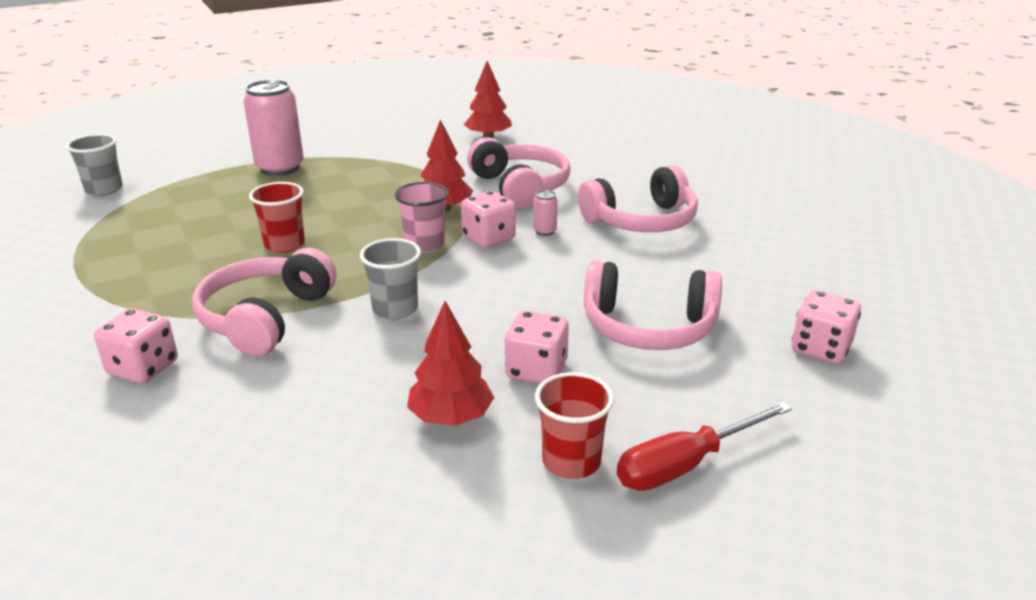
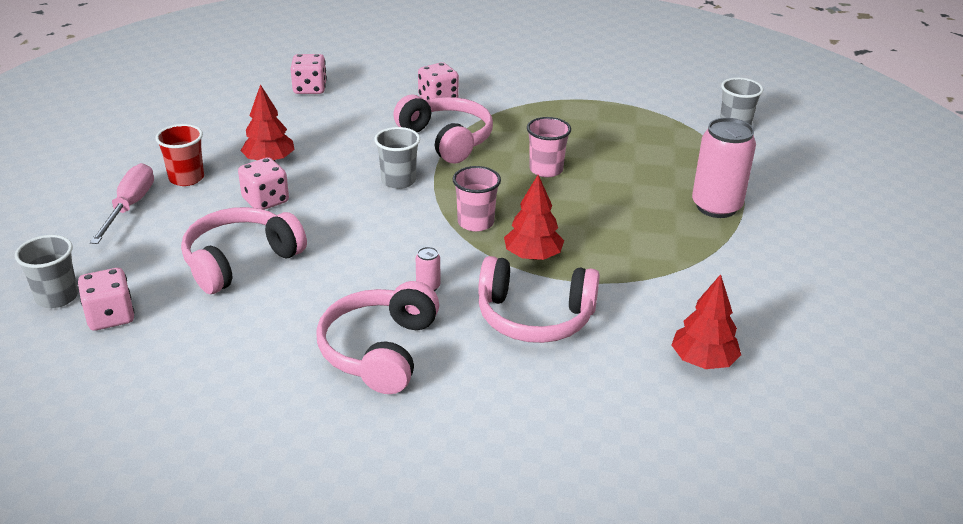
camera: 125 degrees right, 5 degrees up
(284, 244) = (546, 170): red cup -> pink cup
(488, 238) = (450, 254): pink dice -> pink dice (310, 89)
(685, 465) = (130, 206): red screwdriver -> pink screwdriver
(863, 398) = (57, 297): none -> grey cup

